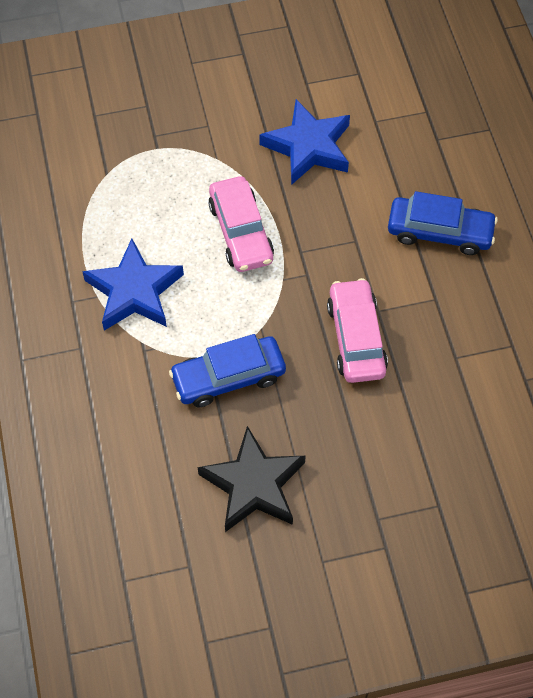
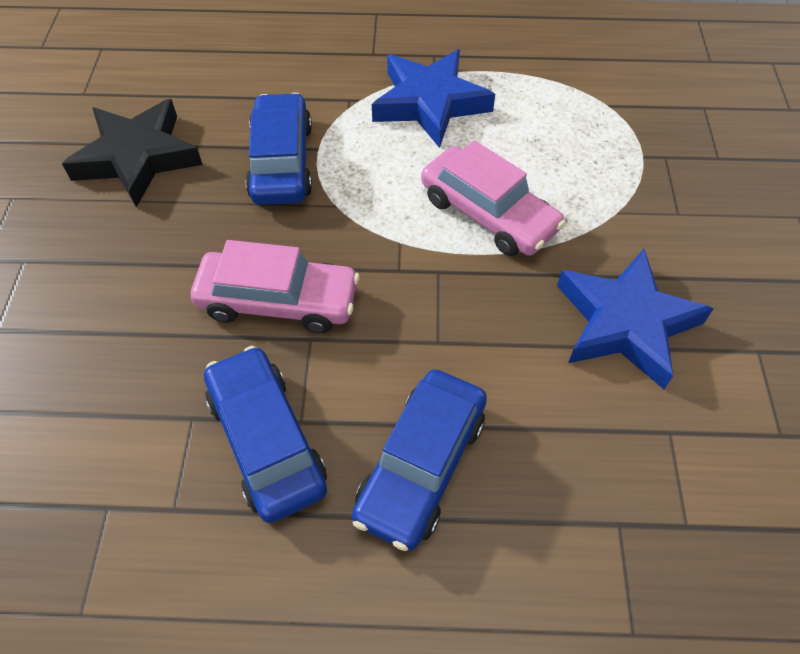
camera: 105 degrees right, 5 degrees down
(241, 232) = (488, 213): pink car -> pink car turned 135 degrees counterclockwise
(454, 312) = (267, 441): none -> blue car

